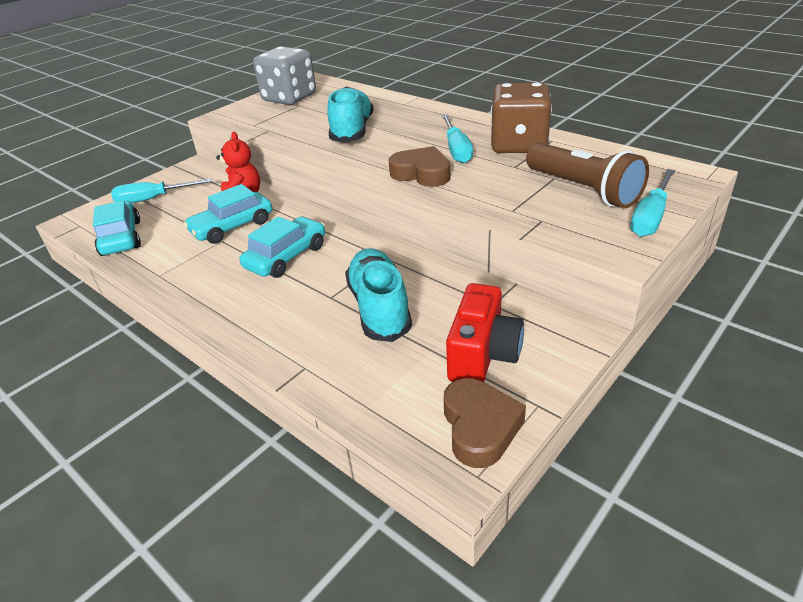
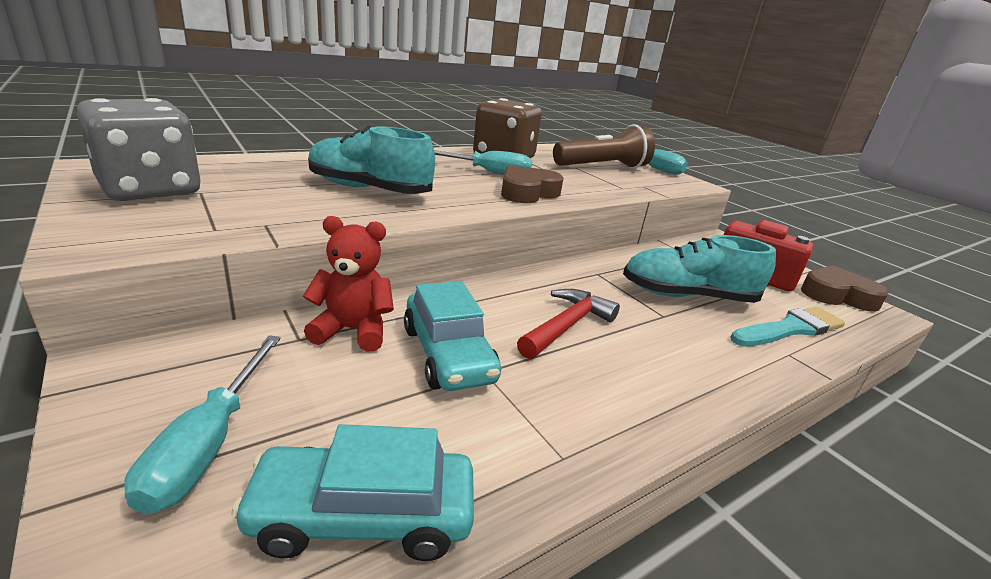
camera: 80 degrees left, 10 degrees down
(286, 257) = (567, 325): turquoise car -> red hammer
(354, 372) = (789, 329): none -> turquoise brush

